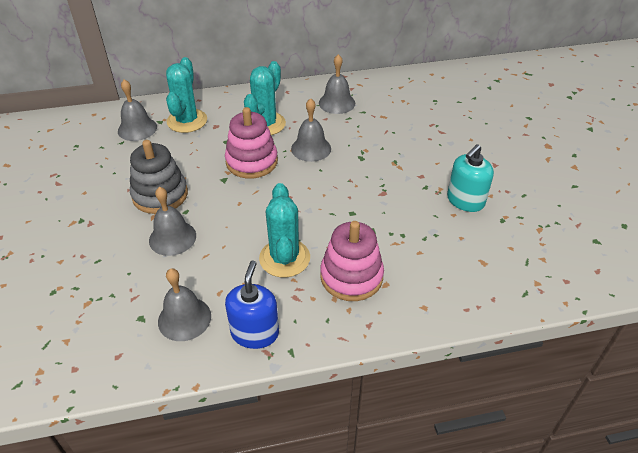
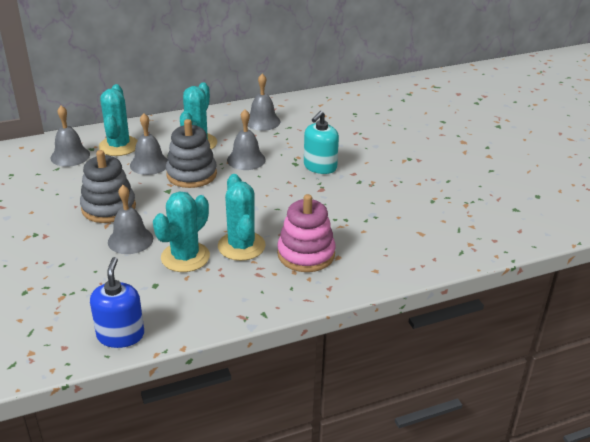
camera: 10 degrees left, 10 degrees down
(184, 318) = (159, 299): grey bell -> grey bell (149, 164)
(223, 266) = (185, 257): none -> turquoise cactus
(252, 162) = (191, 174): pink stacking toy -> grey stacking toy
(255, 333) = (227, 303): blue soap dispenser -> blue soap dispenser (120, 335)
(465, 201) = (397, 189): turquoise soap dispenser -> turquoise soap dispenser (320, 167)

